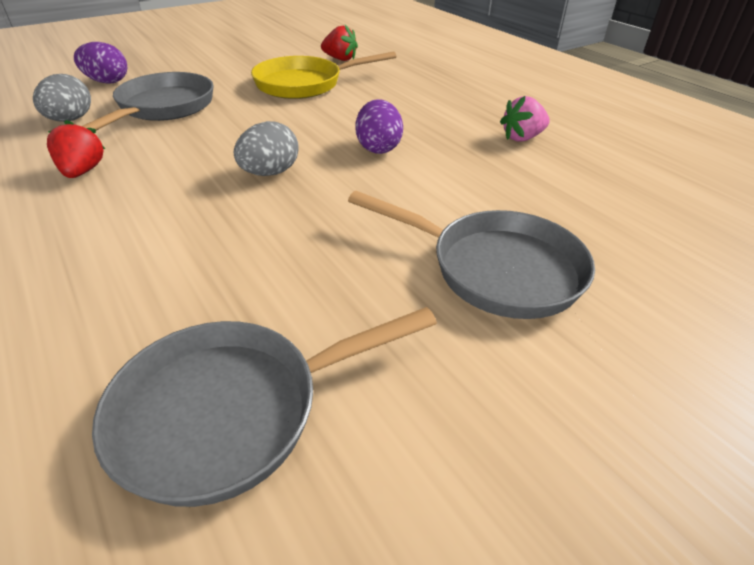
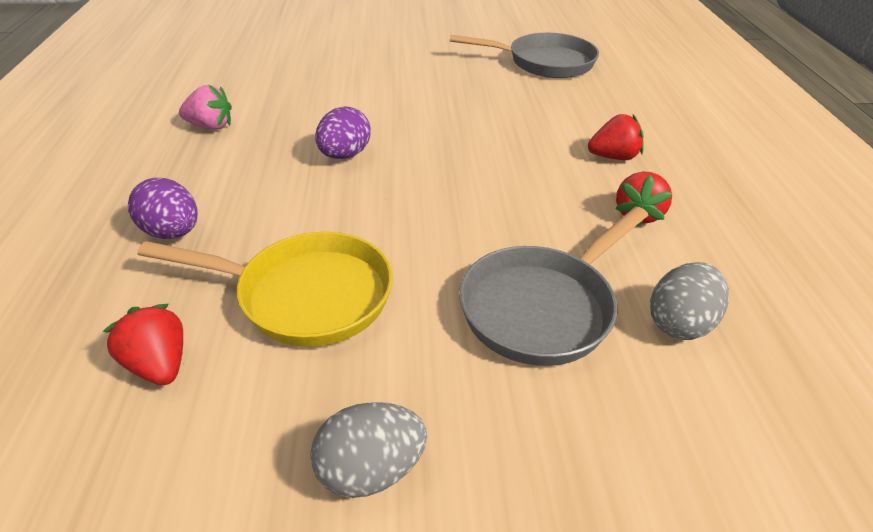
camera: 150 degrees left, 0 degrees up
(98, 223) = (613, 157): none -> red strawberry
(107, 82) = (643, 451): purple egg -> purple egg (172, 232)
(270, 173) = (461, 160): grey egg -> grey egg (370, 470)
(496, 269) = (381, 67): grey pan -> none

